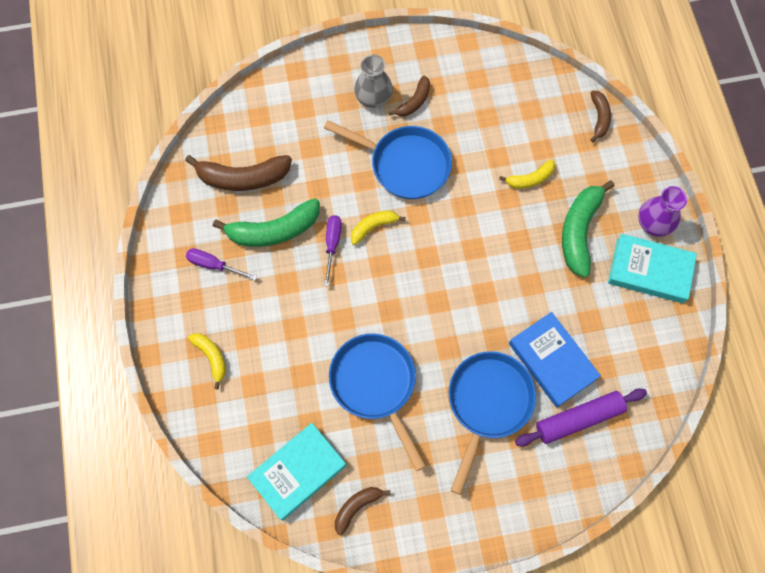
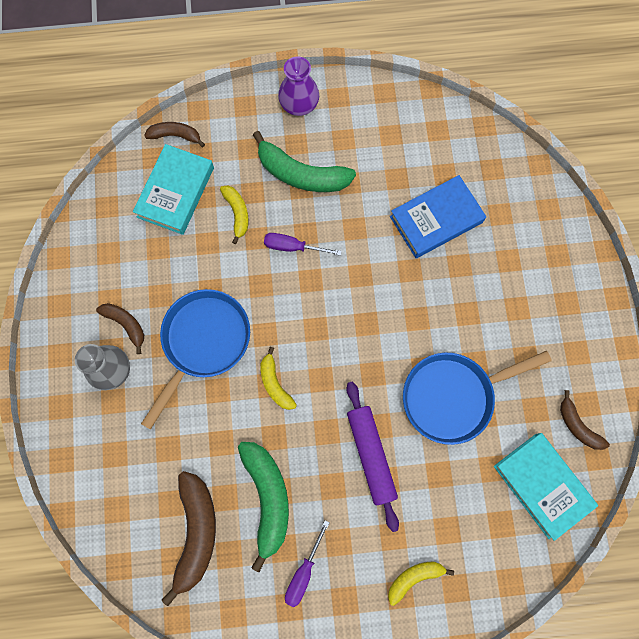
camera: 85 degrees left, 5 degrees up
(332, 244) = (291, 431): purple screwdriver -> purple screwdriver (293, 247)
(488, 403) = (476, 286): blue pan -> none
(578, 418) = (494, 204): purple rolling pin -> purple rolling pin (370, 455)
(649, 271) = (349, 116): turquoise book -> turquoise book (176, 192)

